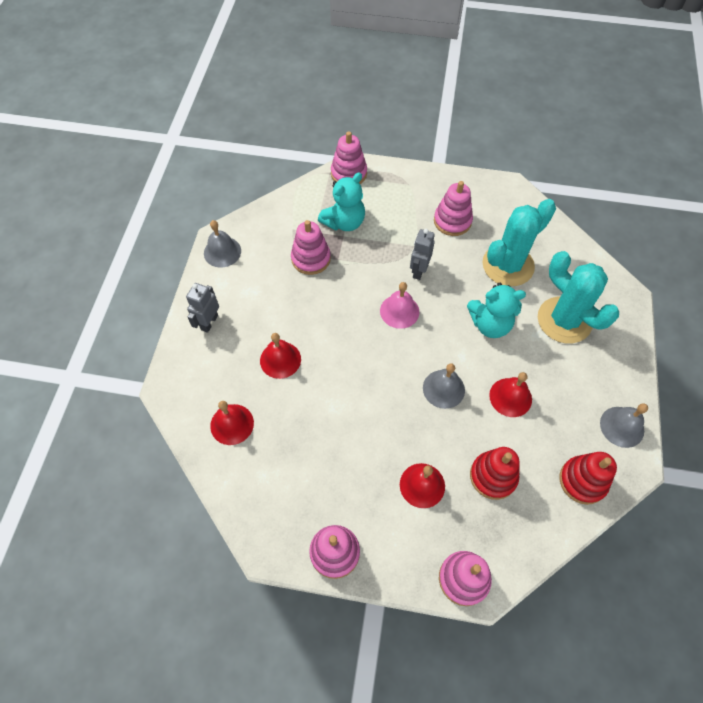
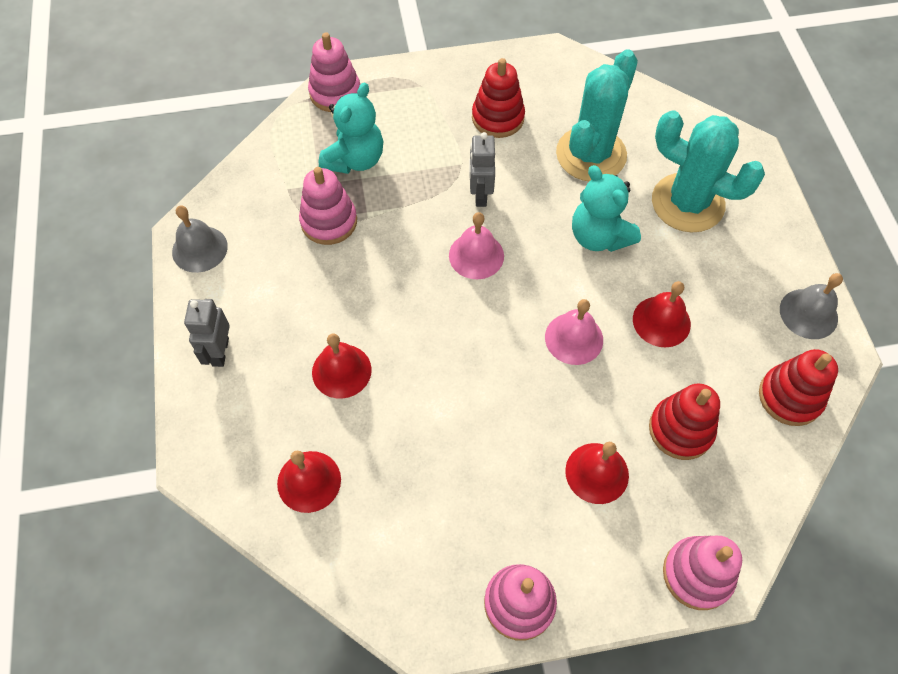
camera: 20 degrees left, 0 degrees up
(443, 389) = (574, 338): grey bell -> pink bell
(452, 221) = (498, 118): pink stacking toy -> red stacking toy
(490, 324) = (599, 236): turquoise teddy bear -> turquoise teddy bear turned 75 degrees clockwise

